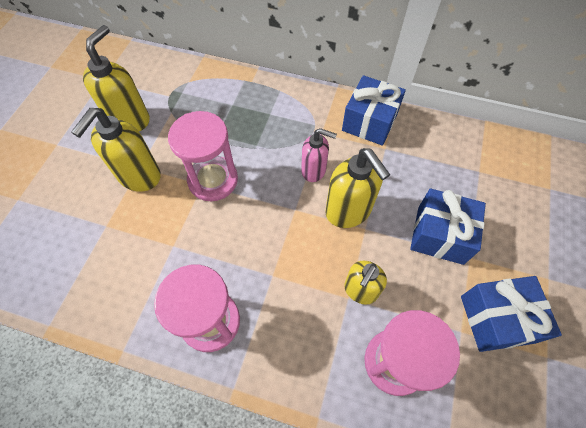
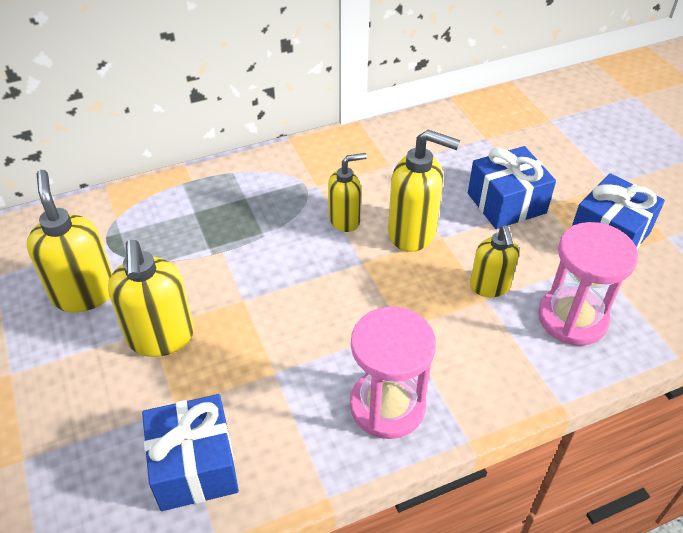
camera: 40 degrees left, 15 degrees down
(213, 180) = (251, 289): pink hourglass -> none
(314, 170) = (345, 220): pink soap dispenser -> yellow soap dispenser
(369, 122) = (352, 151): blue gift -> blue gift (195, 466)

